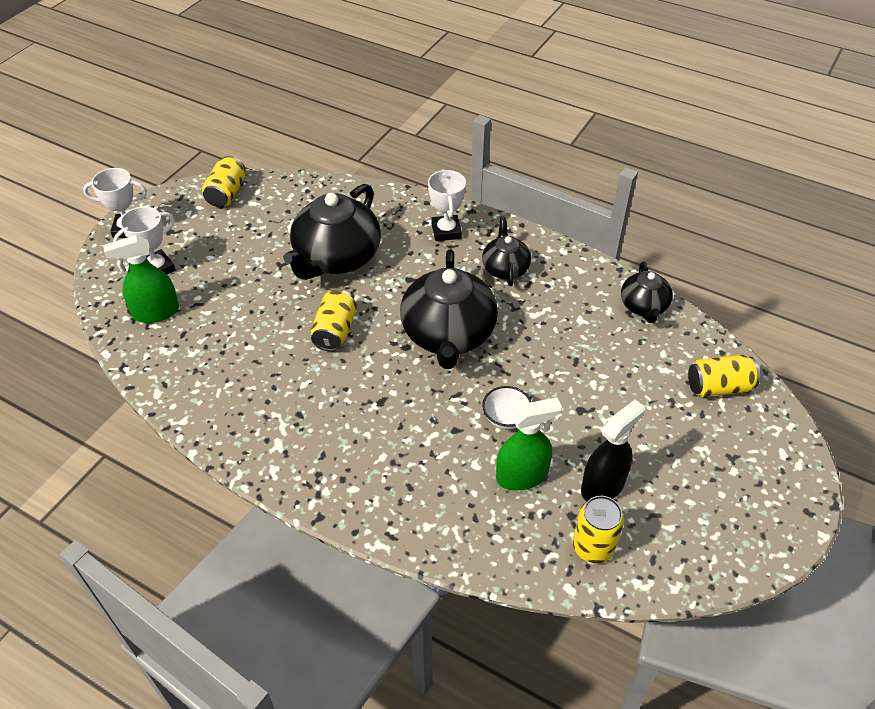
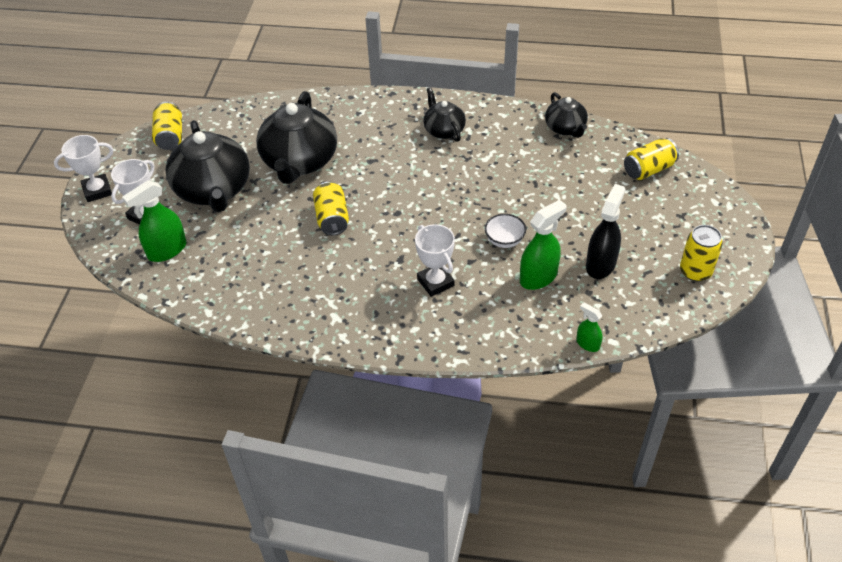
camera: 20 degrees left, 0 degrees up
(446, 231) = (380, 115): white trophy -> white trophy (435, 282)
(448, 335) = (426, 193): black teapot -> black teapot (213, 190)
(537, 580) = (587, 344): none -> green spray bottle
(593, 547) = (615, 308): yellow can -> yellow can (695, 271)

